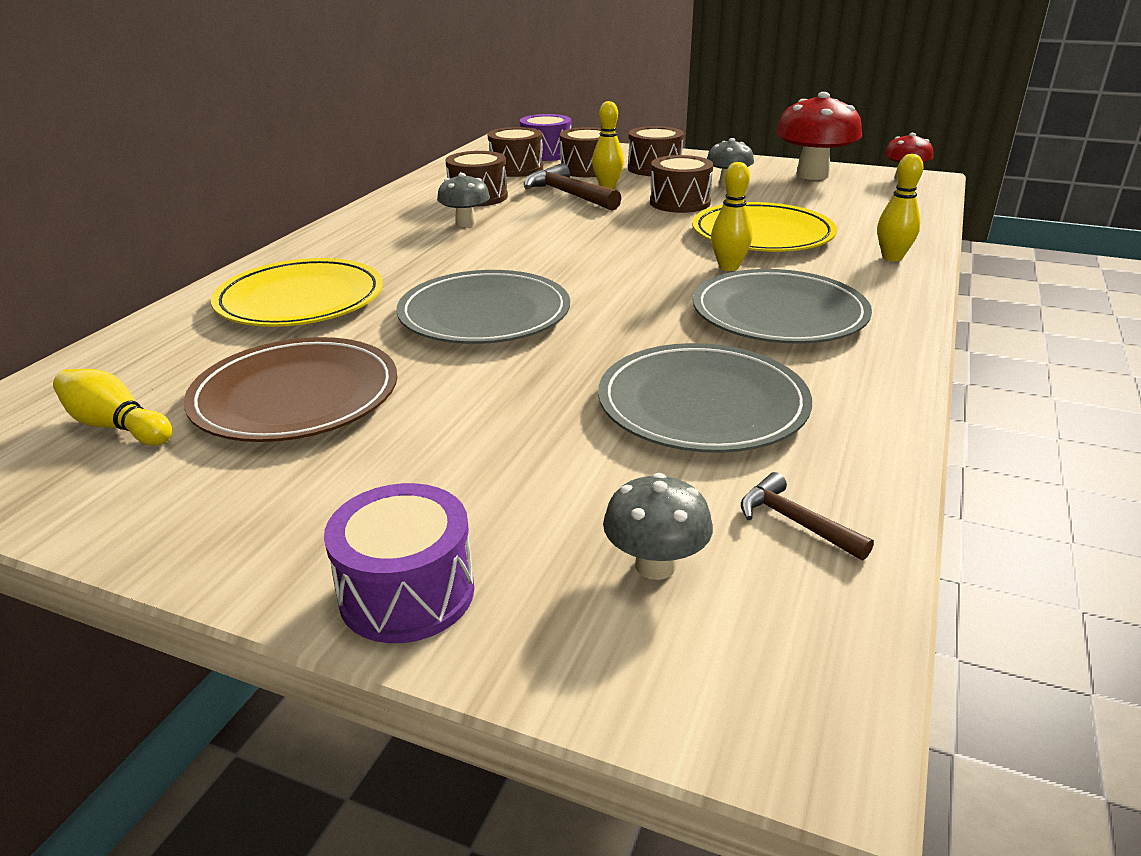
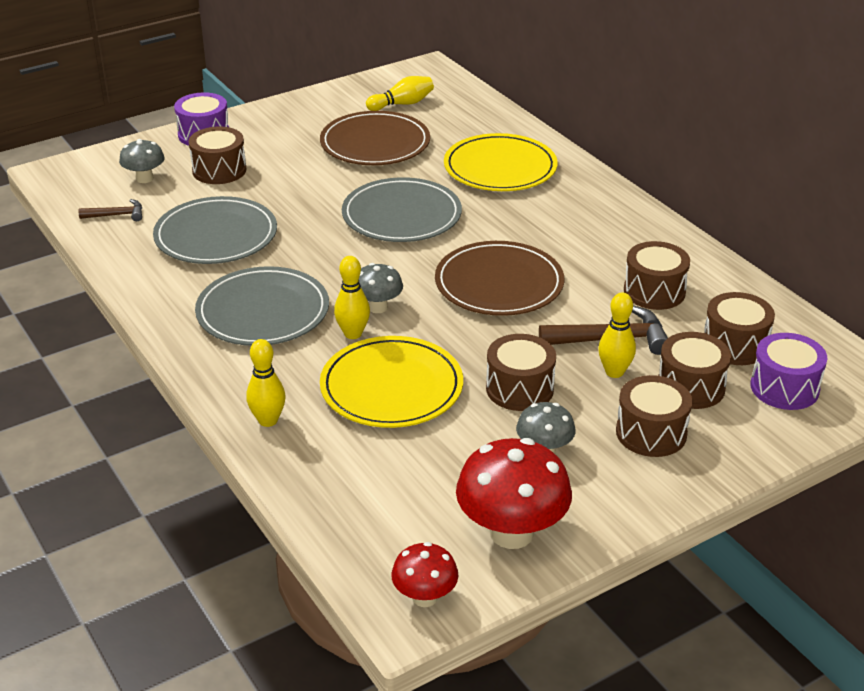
camera: 125 degrees right, 5 degrees up
(465, 223) = (585, 262): grey mushroom -> grey mushroom (378, 307)
(528, 495) = (219, 170): none -> brown drum
(551, 241) = (499, 284): none -> brown plate

